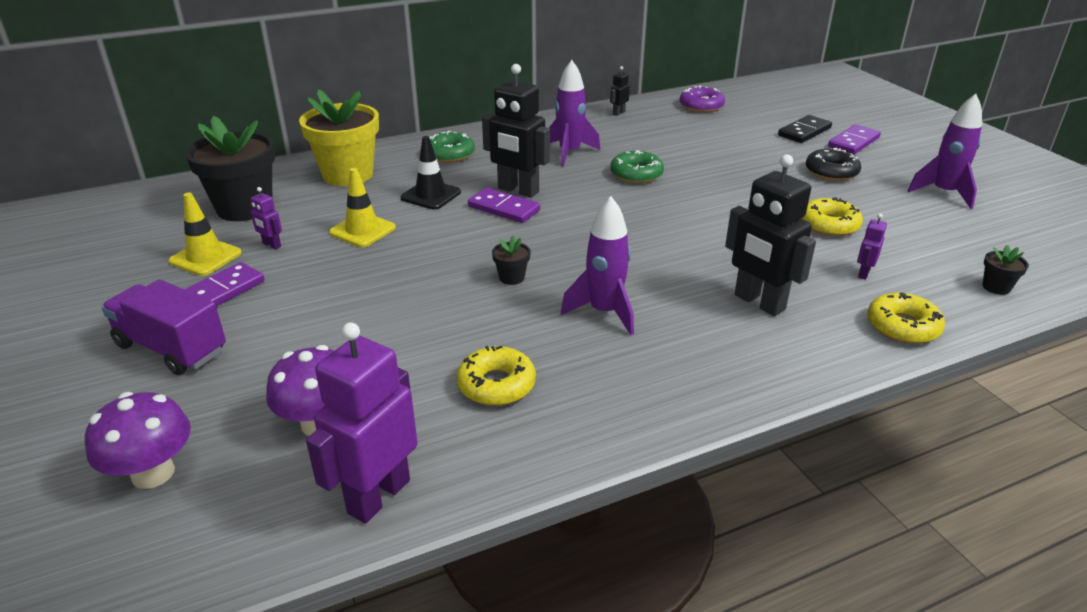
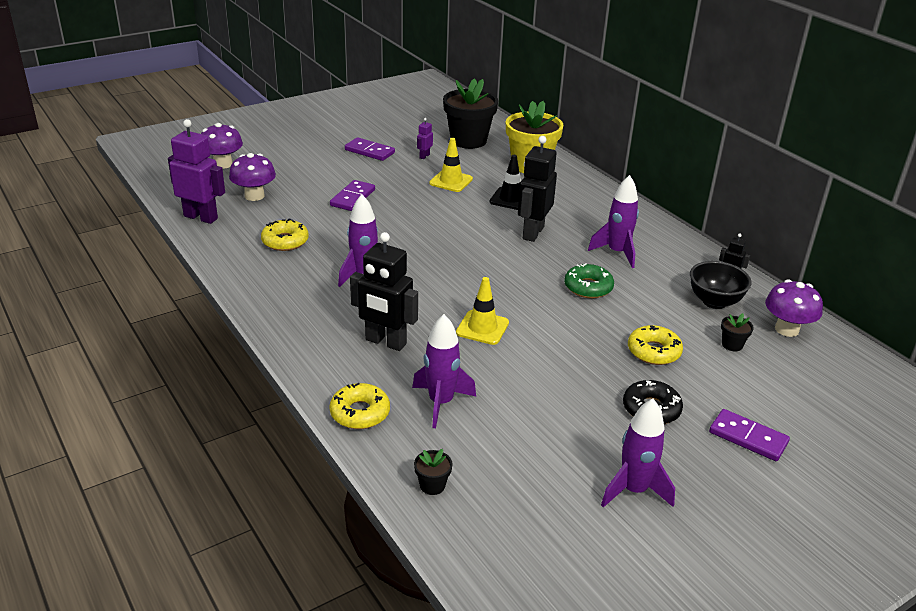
camera: 80 degrees right, 0 degrees up
(171, 348) = (315, 149): purple truck -> none
(205, 257) = (405, 140): yellow traffic cone -> yellow traffic cone (482, 328)
(449, 154) = (584, 199): green donut -> none
(504, 208) = (500, 229): purple domino -> purple domino (353, 198)
(511, 277) = (402, 238): black flower pot -> black flower pot (732, 345)
(660, 125) = (714, 302): none -> black bowl
(701, 106) = (786, 329): purple donut -> purple mushroom
(759, 302) = (385, 342): black robot -> black robot turned 105 degrees counterclockwise
(804, 132) = (757, 401): black domino -> none
(829, 225) = (526, 393): yellow donut -> yellow donut (653, 351)
(863, 273) = (441, 403): purple robot -> purple rocket

